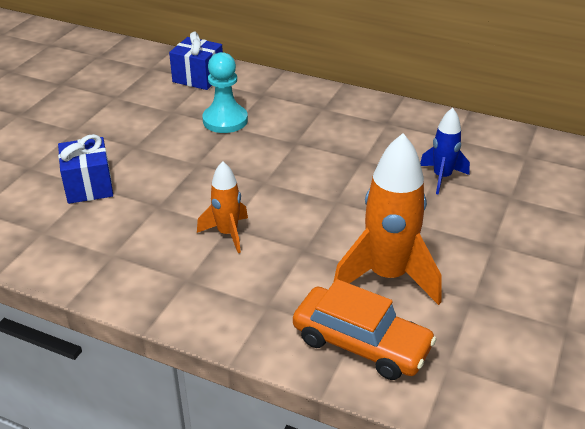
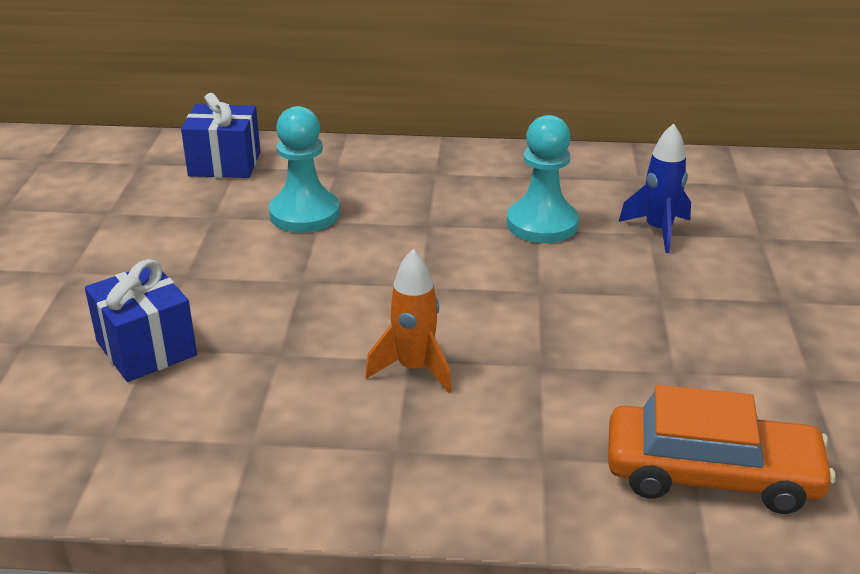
camera: 20 degrees left, 5 degrees down
(367, 157) = (542, 224): none -> turquoise pawn
(387, 276) = (681, 374): orange rocket -> none

